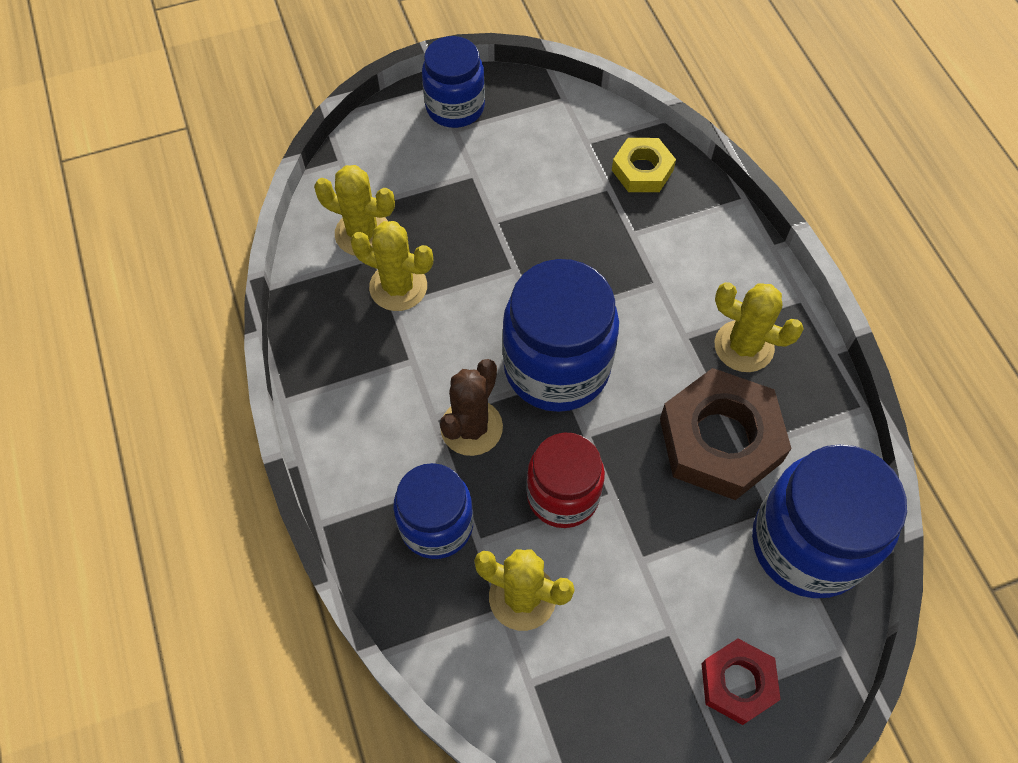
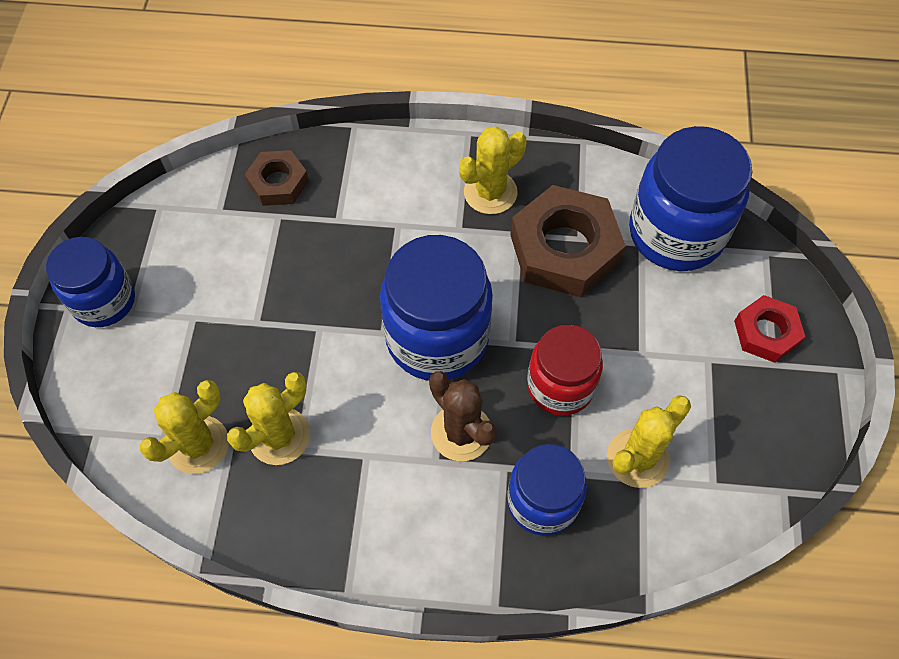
camera: 65 degrees left, 0 degrees up
(642, 170) = (278, 183): yellow nut -> brown nut

